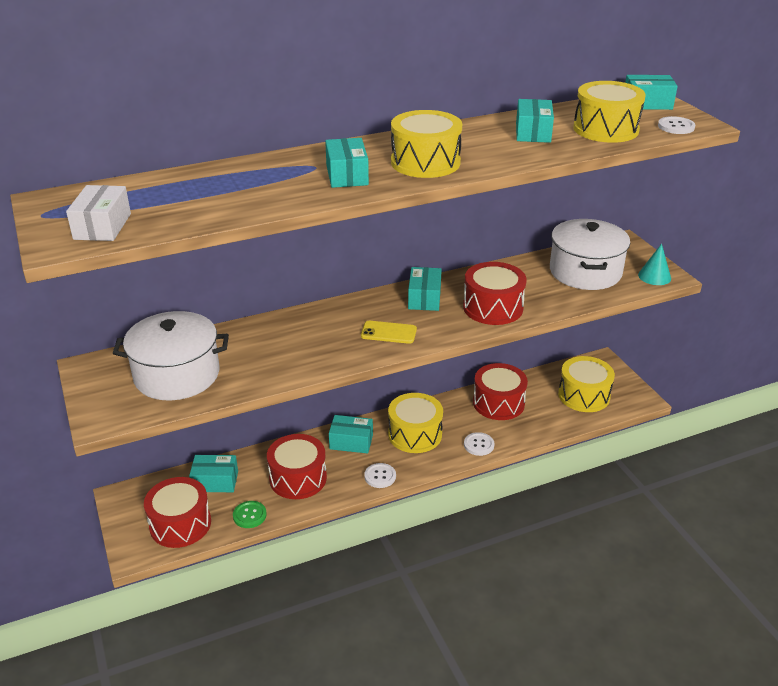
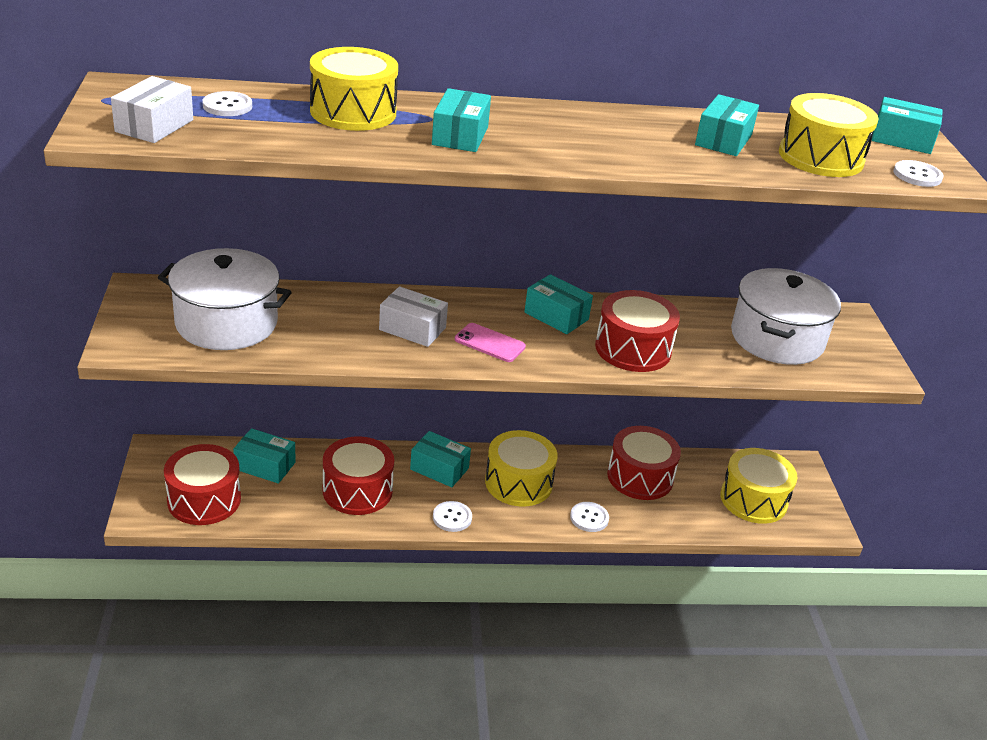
camera: 15 degrees right, 0 degrees up
(149, 195) = (227, 106): none -> white button
(249, 515) = (283, 514): green button -> none
(325, 338) = (412, 329): none -> white box
(388, 333) = (489, 343): yellow phone -> pink phone
(424, 298) = (556, 316): turquoise box -> turquoise box turned 75 degrees counterclockwise
(425, 162) = (563, 143): yellow drum -> yellow drum (353, 112)
(654, 276) = (865, 367): turquoise cone -> none

